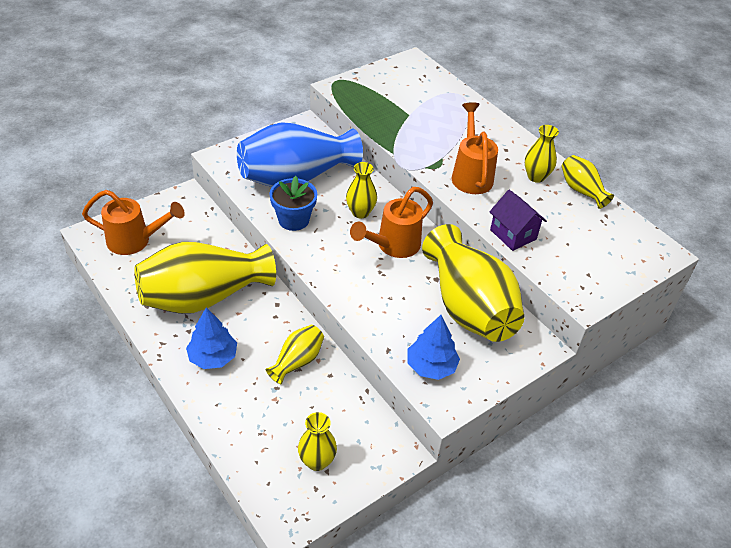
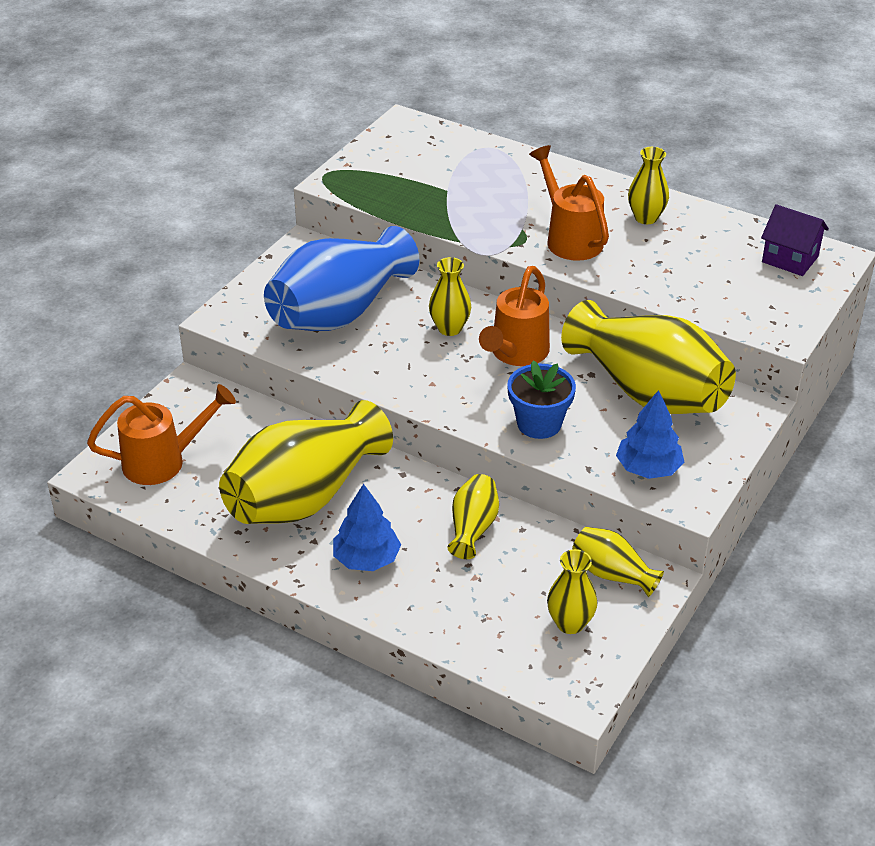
camera: 20 degrees left, 5 degrees down
(293, 220) = (373, 363): blue flower pot -> blue flower pot (539, 423)
(513, 234) = (662, 290): purple house -> purple house (790, 259)
(581, 190) = (707, 217): yellow vase -> yellow vase (612, 574)

